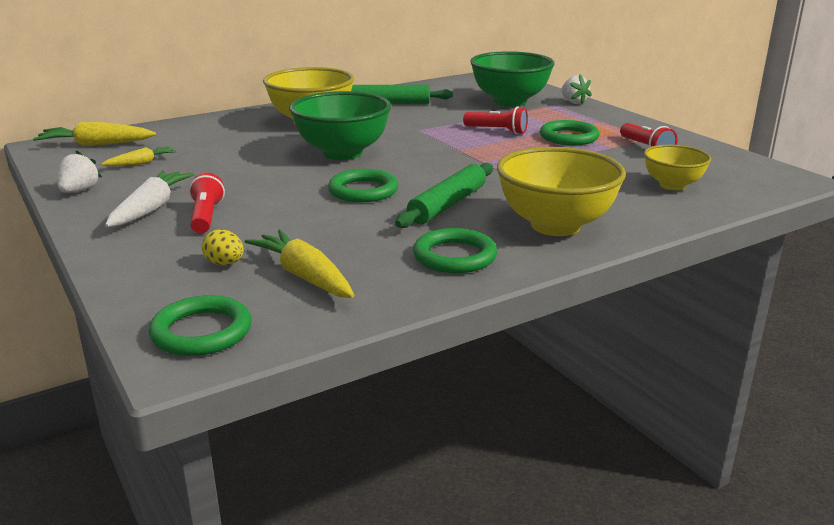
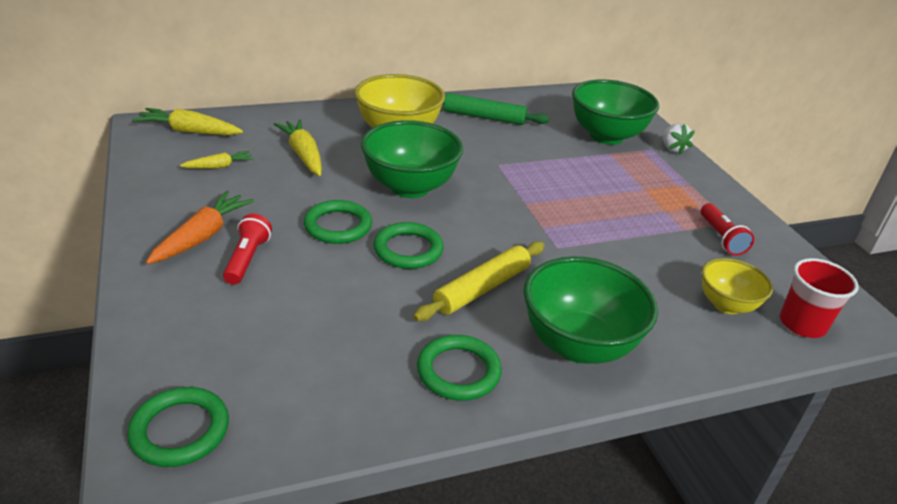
camera: 10 degrees right, 10 degrees up
(79, 191) = (150, 197): white strawberry -> none
(150, 208) = (202, 236): white carrot -> orange carrot
(225, 264) = (238, 333): yellow egg -> none
(304, 276) = (303, 369): yellow carrot -> yellow carrot (303, 155)
(447, 205) = (482, 288): green rolling pin -> yellow rolling pin
(497, 131) = (576, 180): red flashlight -> none
(555, 225) = (578, 345): yellow bowl -> green bowl
(569, 137) = (646, 205): green ring -> green ring (338, 226)
(742, 187) = (802, 324): none -> red cup

